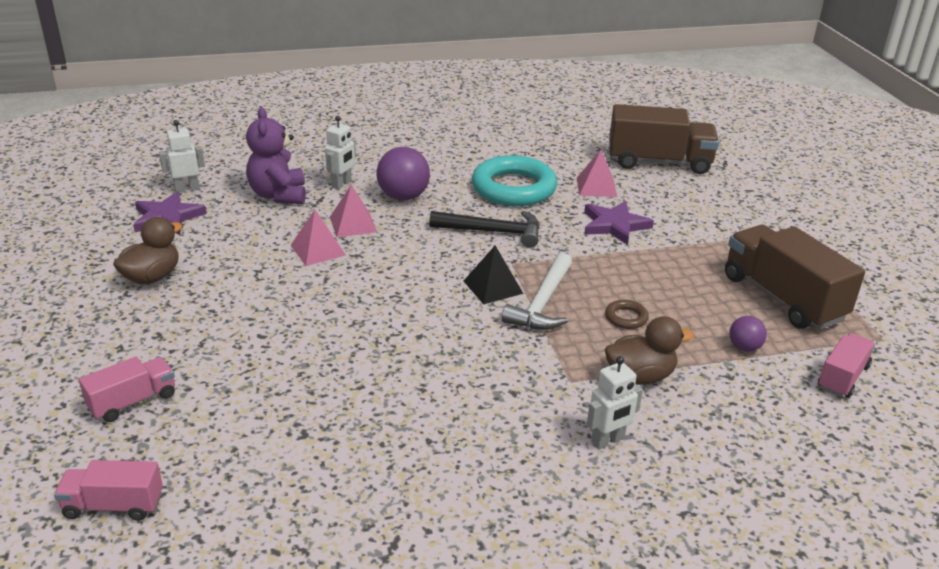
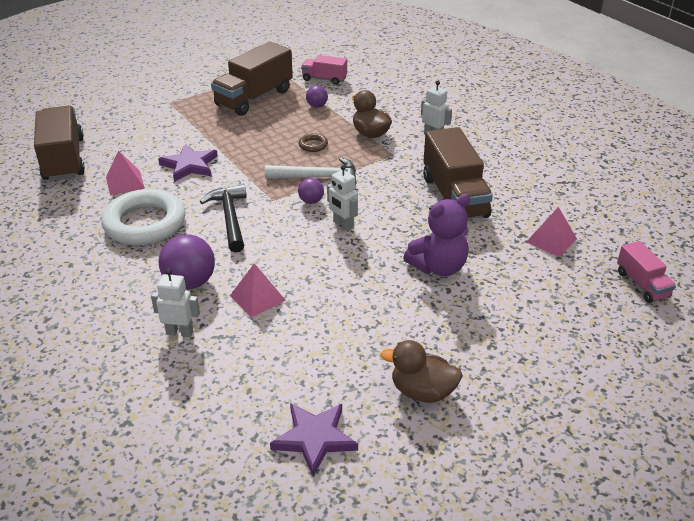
camera: 110 degrees left, 5 degrees up
(133, 401) = (565, 321): pink truck -> none
(187, 189) = (245, 455): white robot -> white robot (343, 225)
(278, 195) = (224, 370): purple teddy bear -> purple teddy bear (438, 267)
(318, 250) = (313, 303): pink pyramid -> pink pyramid (551, 240)
(430, 403) = (454, 197): none -> brown truck
(493, 287) = (311, 201): black pyramid -> purple ball
(513, 188) = (145, 223): turquoise ring -> white ring

